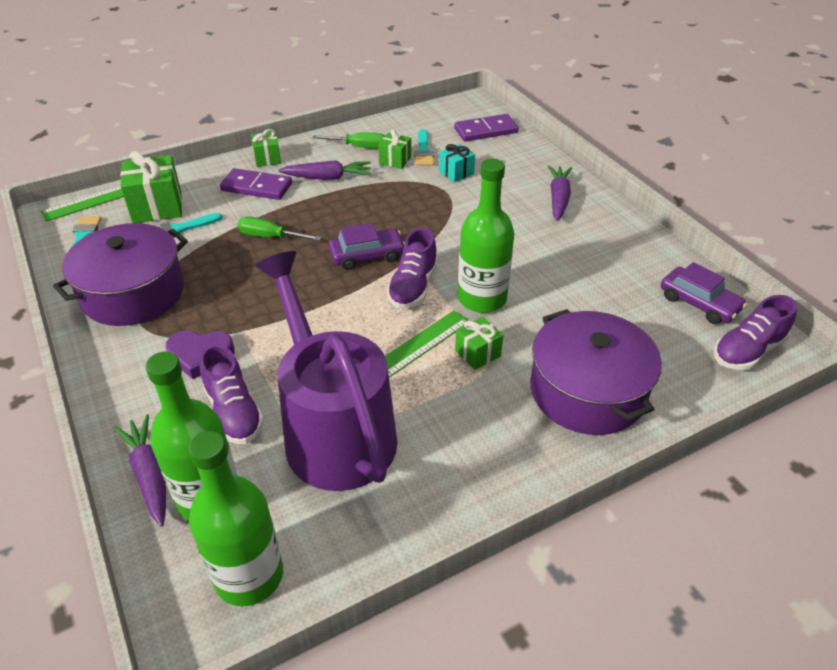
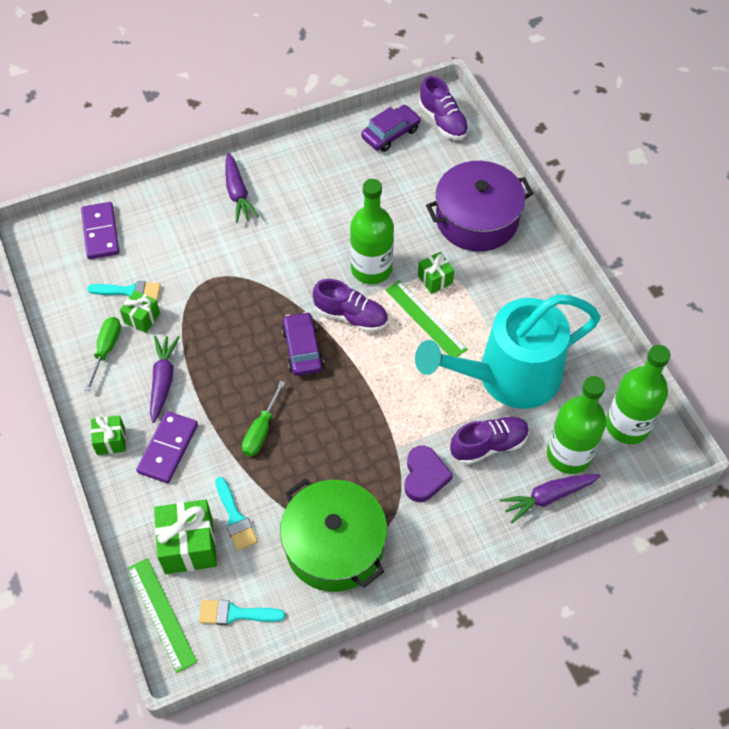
camera: 85 degrees left, 15 degrees up
(133, 293) = (334, 545): purple pot -> green pot
(333, 429) = (507, 377): purple watering can -> turquoise watering can
(456, 172) = (177, 267): turquoise gift -> none
(558, 198) = (238, 193): purple carrot -> purple carrot turned 120 degrees counterclockwise

